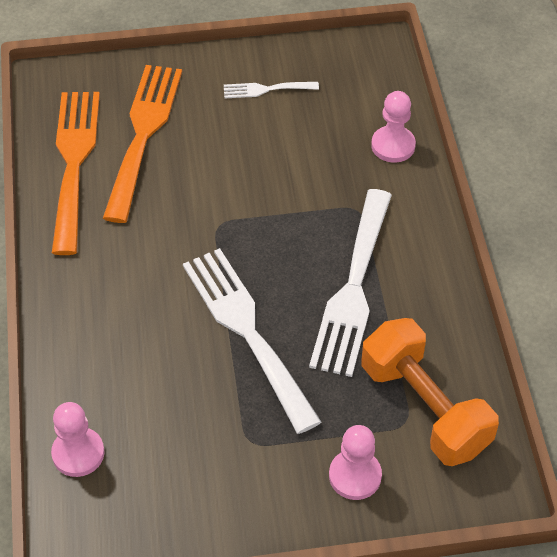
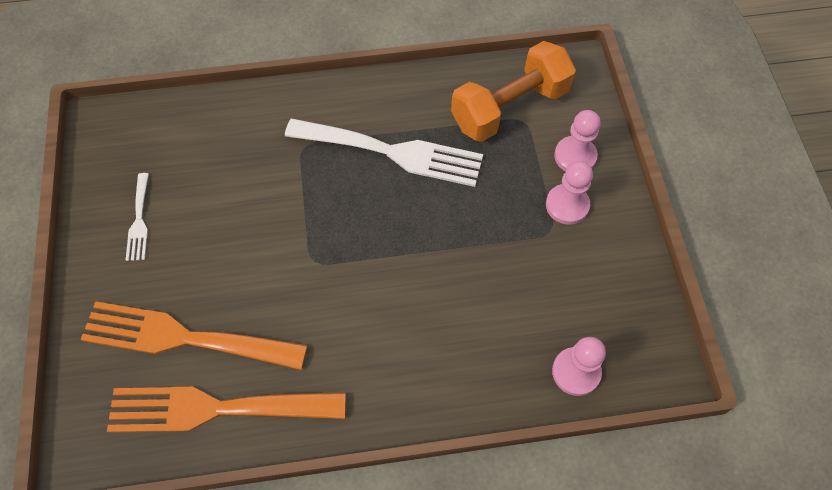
camera: 90 degrees left, 10 degrees up
(247, 331) = (437, 234): white fork -> none
(393, 146) = (230, 116): pink pawn -> pink pawn (567, 205)

